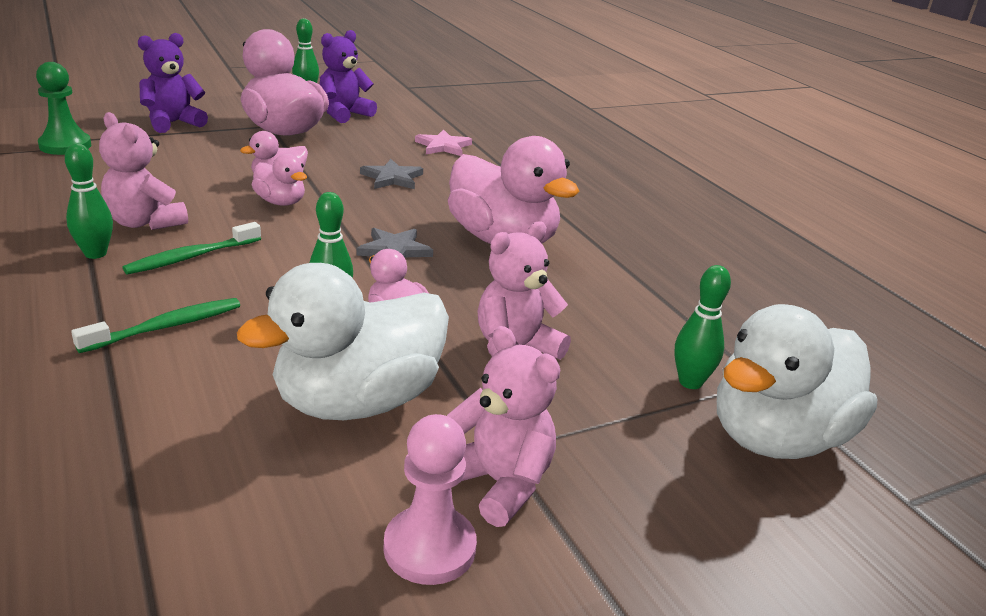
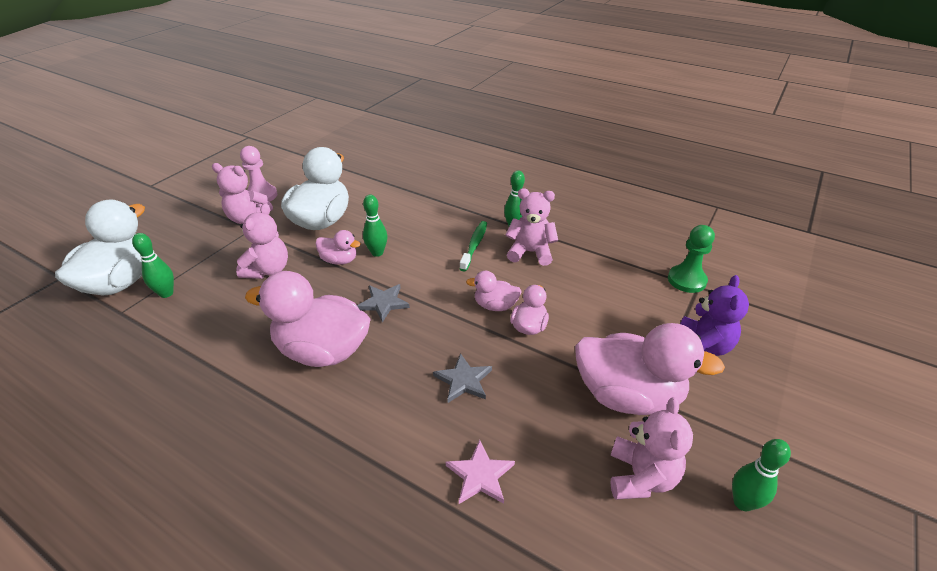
camera: 150 degrees right, 10 degrees up
(166, 327) = (429, 214): green toothbrush -> none
(344, 114) = (641, 477): purple teddy bear -> pink teddy bear

